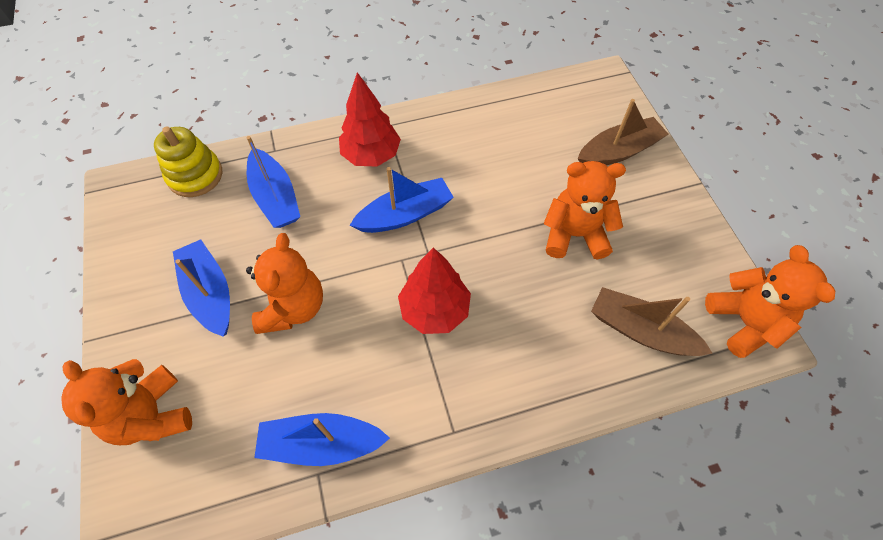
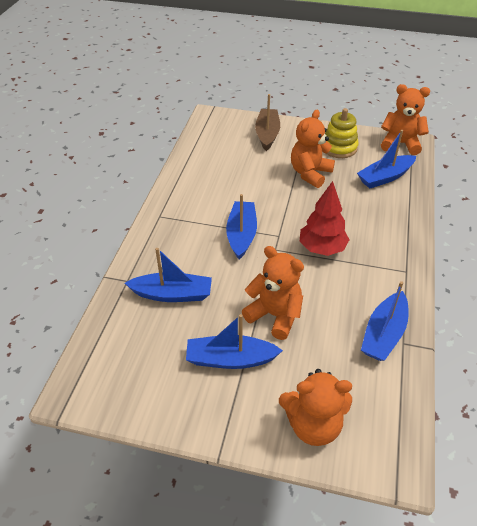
camera: 60 degrees left, 15 degrees down
(195, 175) = (108, 336): yellow stacking toy -> yellow stacking toy (339, 148)
(371, 155) = (179, 232): red tree -> none
(641, 330) = (385, 177): brown boat -> blue boat

